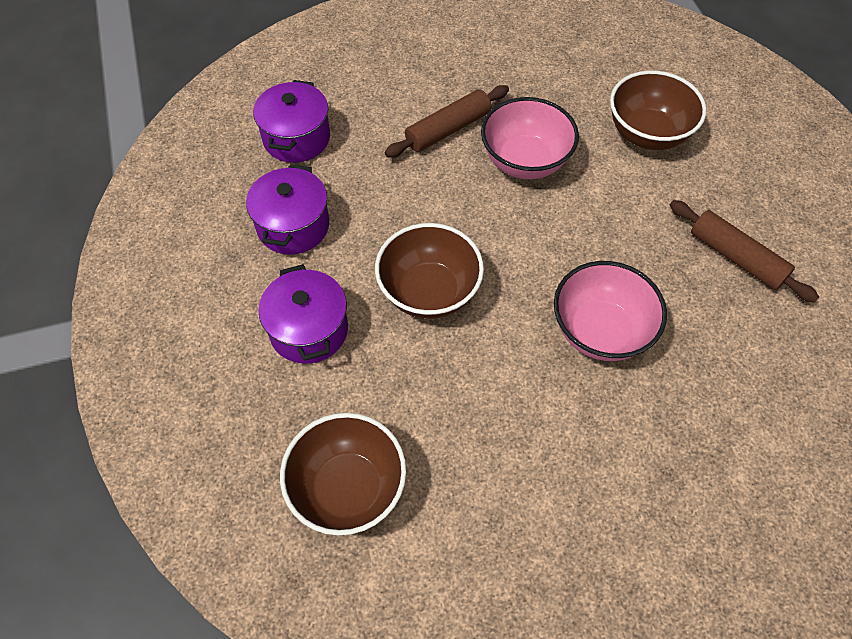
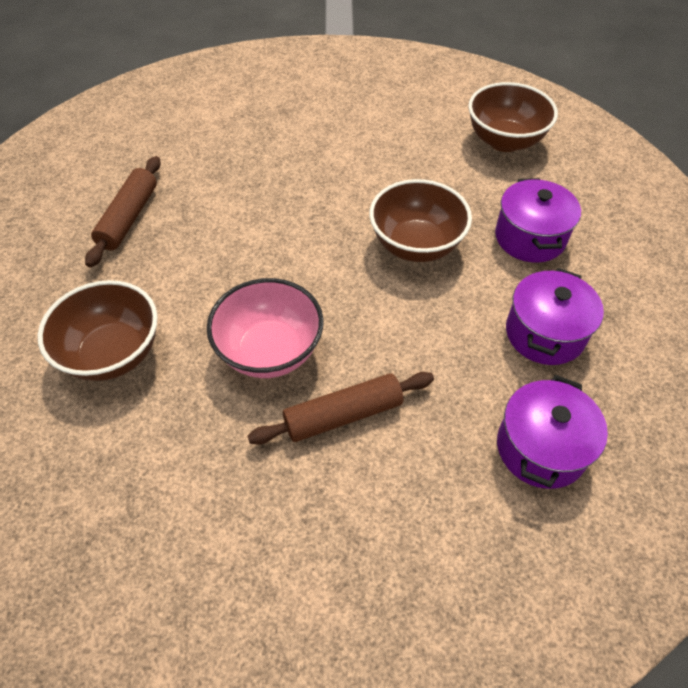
camera: 165 degrees left, 5 degrees down
(600, 331) = (281, 190): pink bowl -> none
(736, 258) = (129, 218): brown rolling pin -> brown rolling pin turned 45 degrees clockwise

